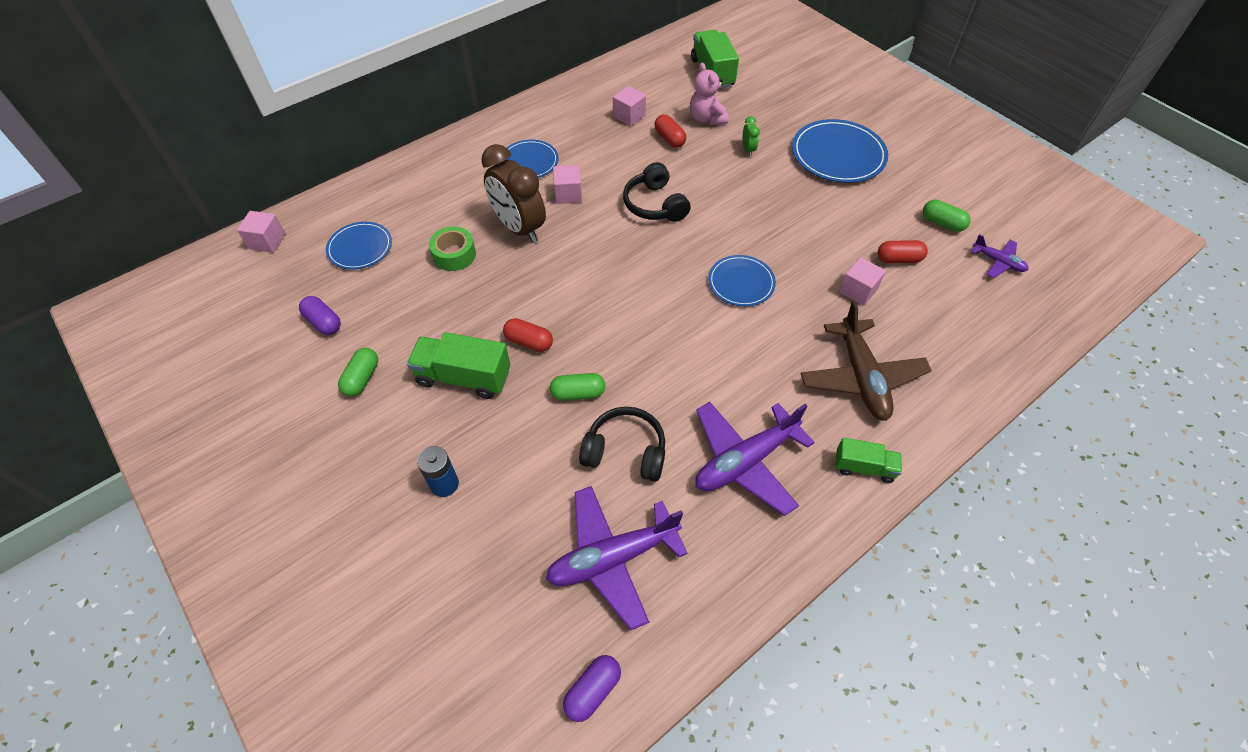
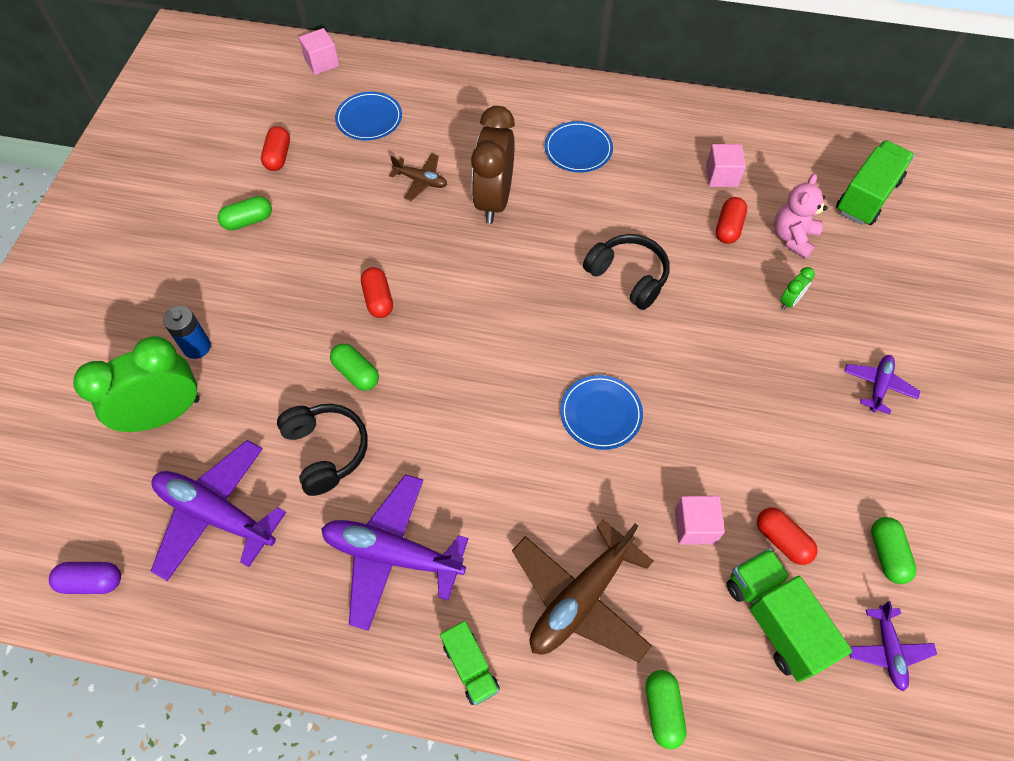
camera: 50 degrees right, 5 degrees up
(323, 322) = (278, 156): purple capsule -> red capsule
(454, 255) = (421, 181): green tape -> brown plane
(464, 377) = (304, 283): green truck -> green truck (775, 620)
(484, 545) = (164, 414): none -> green clock
(568, 194) = (570, 204): pink cube -> none
(655, 204) = (628, 277): black headphones -> black headphones turned 105 degrees clockwise
(838, 154) = (878, 386): blue plate -> purple plane
(964, 385) = (662, 710): none -> green capsule

